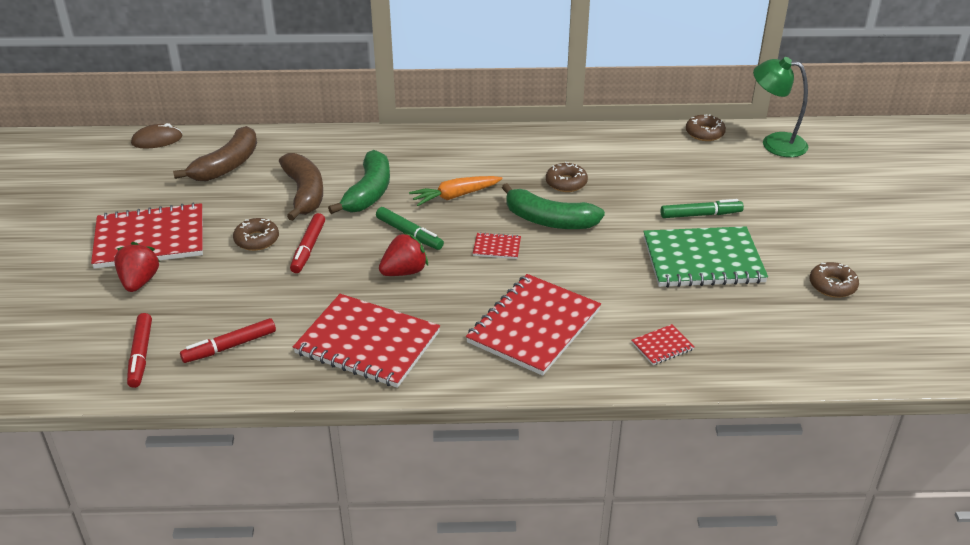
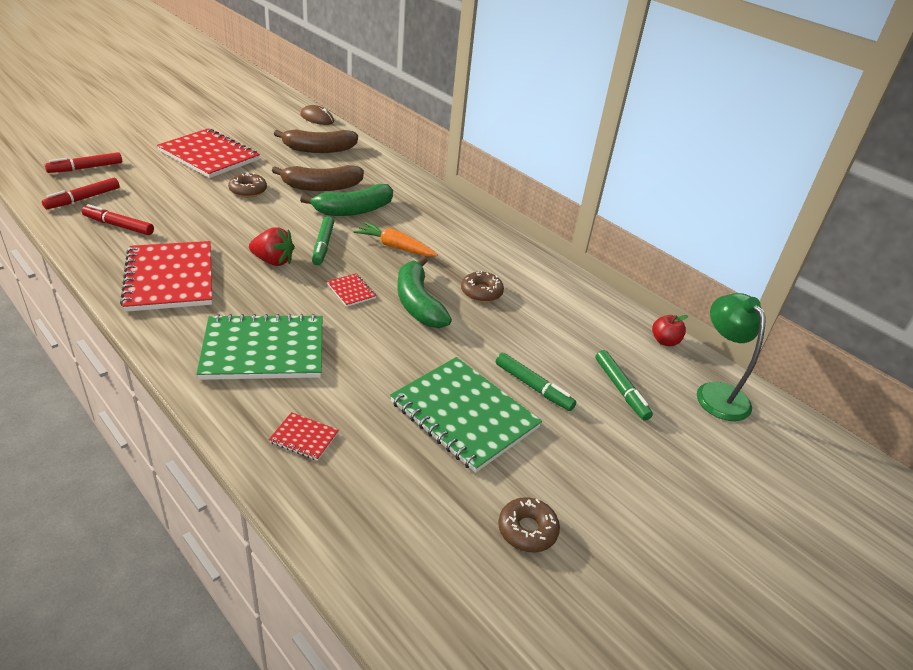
camera: 45 degrees right, 0 degrees up
(139, 282) = (160, 169): red strawberry -> none
(304, 193) = (322, 187): brown banana -> brown banana turned 45 degrees clockwise
(308, 248) = (259, 212): red marker -> red marker (86, 168)
(534, 326) = (263, 350): red notebook -> green notebook
(704, 133) = (665, 341): brown donut -> red apple
(737, 179) = (621, 389): none -> green marker

